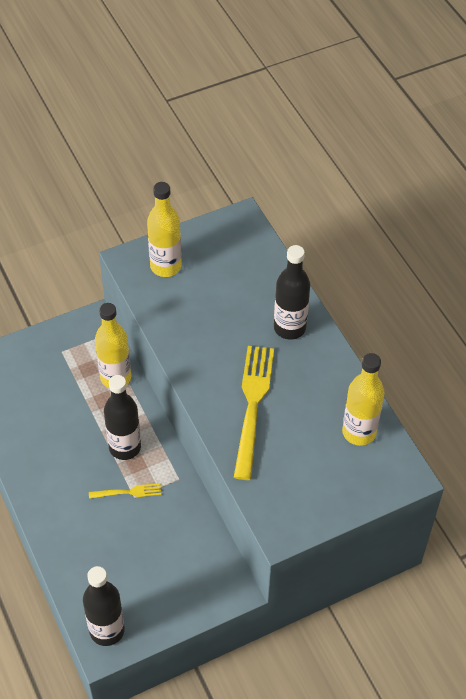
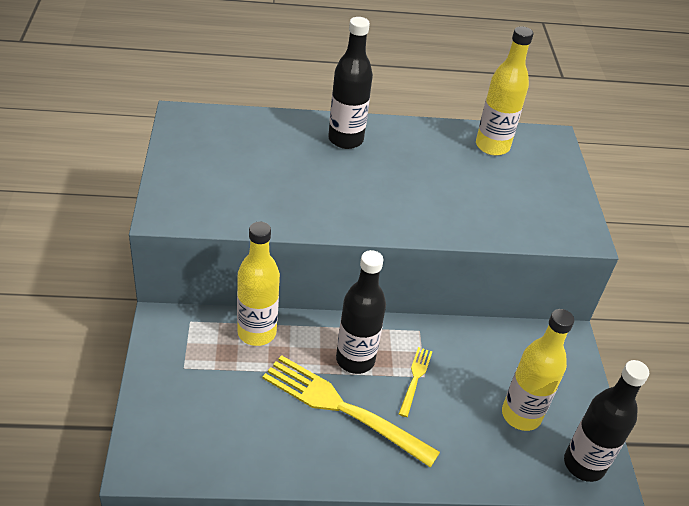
camera: 70 degrees left, 10 degrees down
(165, 266) = (198, 190): yellow bottle -> yellow bottle (521, 415)
(252, 406) = (425, 198): yellow fork -> yellow fork (342, 408)

